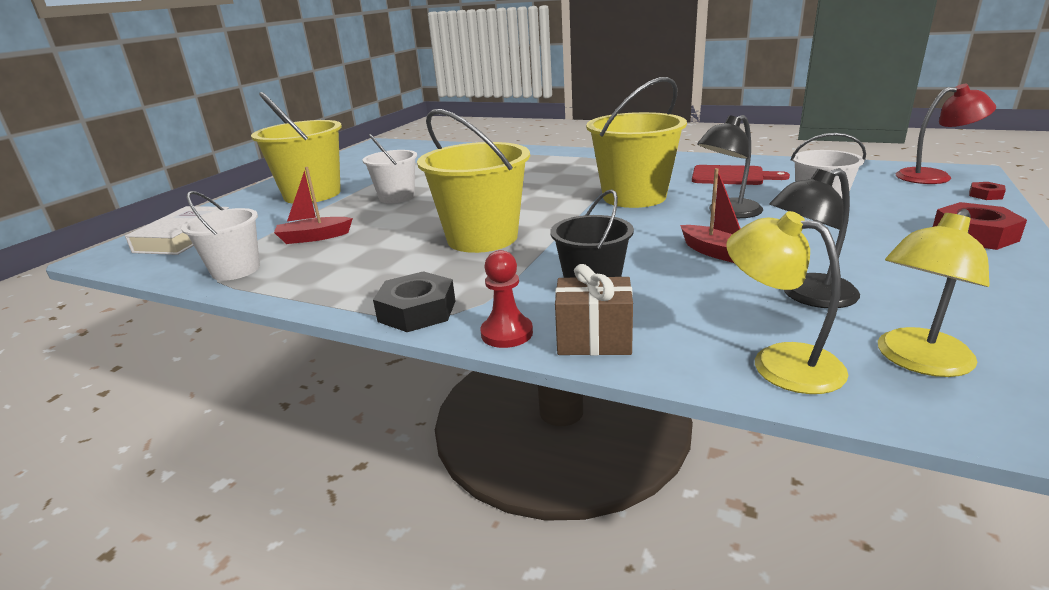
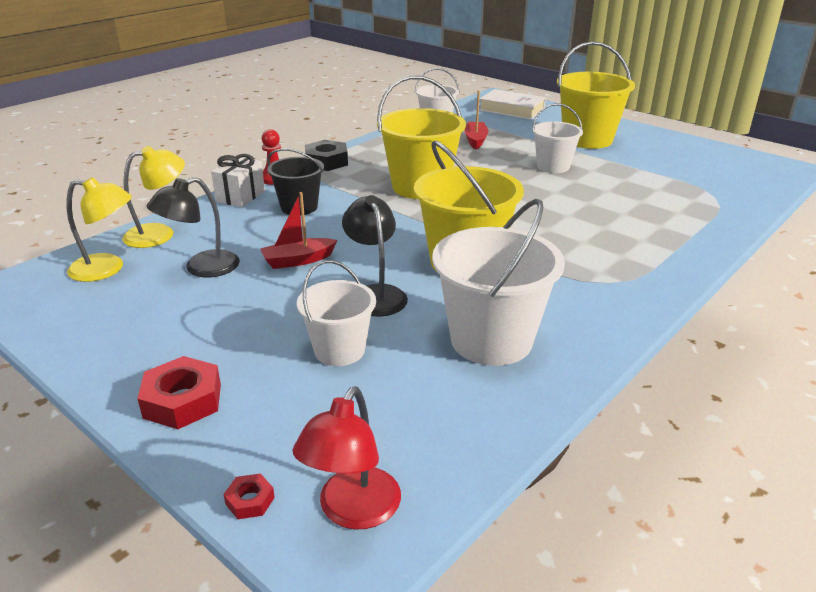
camera: 105 degrees right, 5 degrees up
(594, 340) = (240, 196): brown gift -> white gift
(731, 176) = (491, 340): red cutting board -> white bucket
(808, 296) = (201, 268): black lamp -> black lamp turned 120 degrees counterclockwise
(917, 361) = (107, 269): yellow lamp -> yellow lamp turned 120 degrees clockwise

